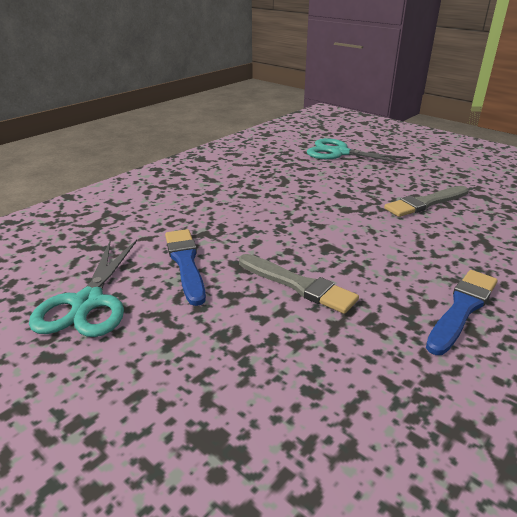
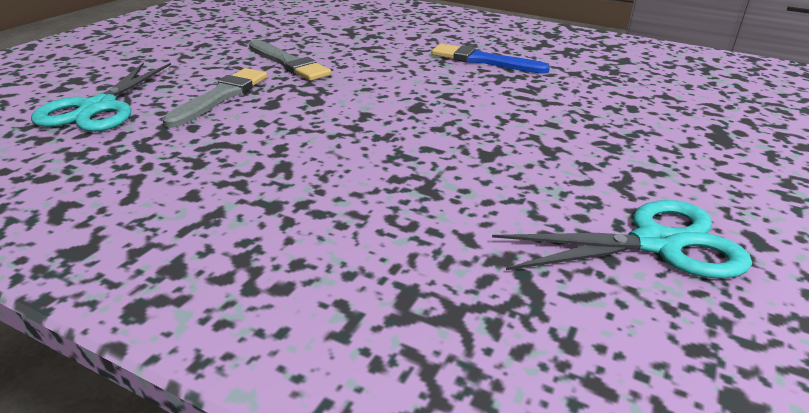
camera: 105 degrees left, 0 degrees up
(185, 263) = (512, 189): blue brush -> none
(298, 285) = (502, 119): grey brush -> grey brush (220, 96)

